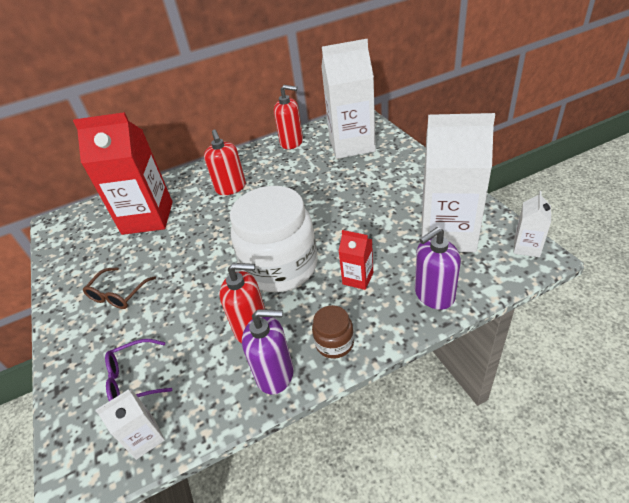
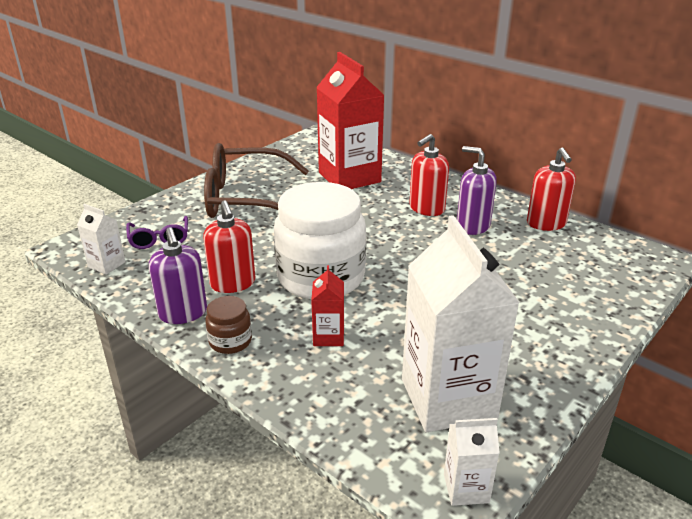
camera: 60 degrees right, 10 degrees down
(118, 295) = (245, 199): brown glasses -> brown glasses, size x2.16
(133, 379) = (159, 239): purple glasses -> purple glasses turned 150 degrees counterclockwise
(351, 145) = (582, 272): white carton -> none
(434, 295) = (328, 404): purple soap dispenser -> purple soap dispenser (472, 226)

